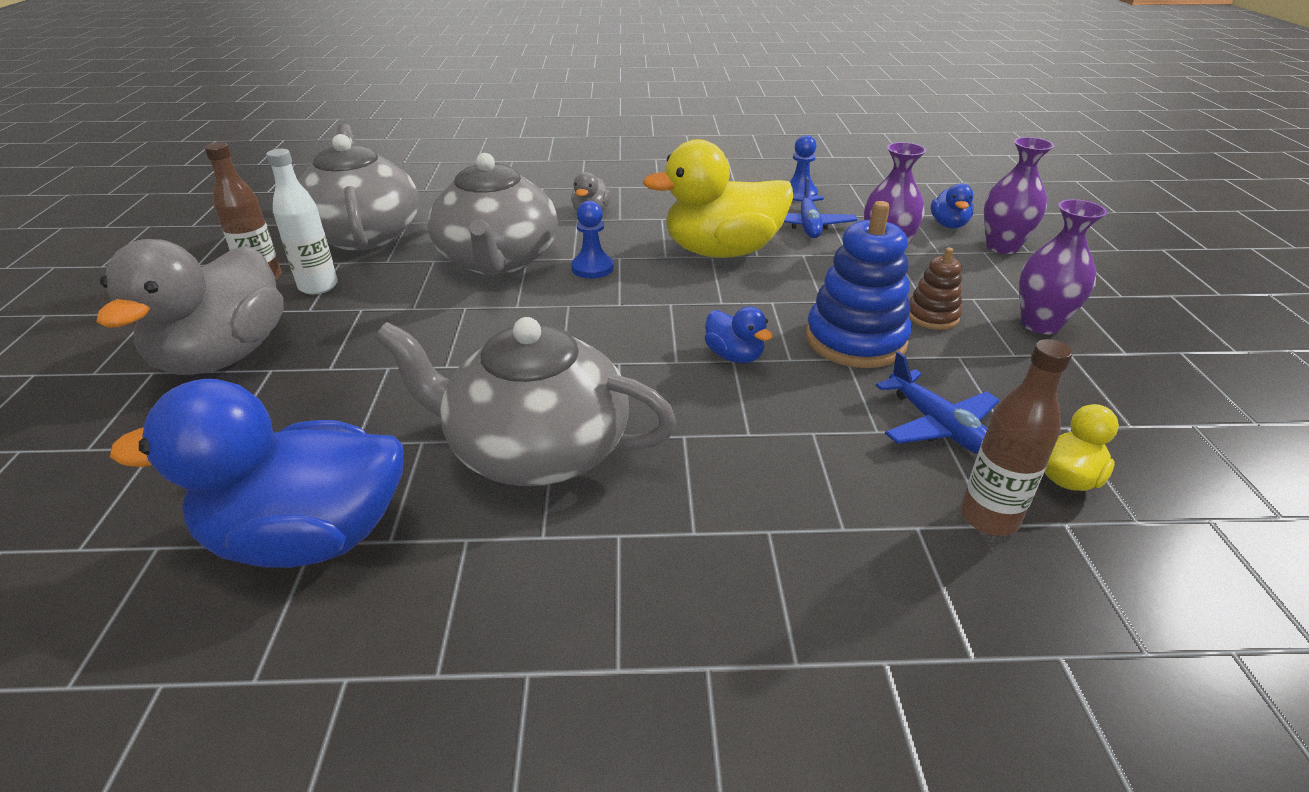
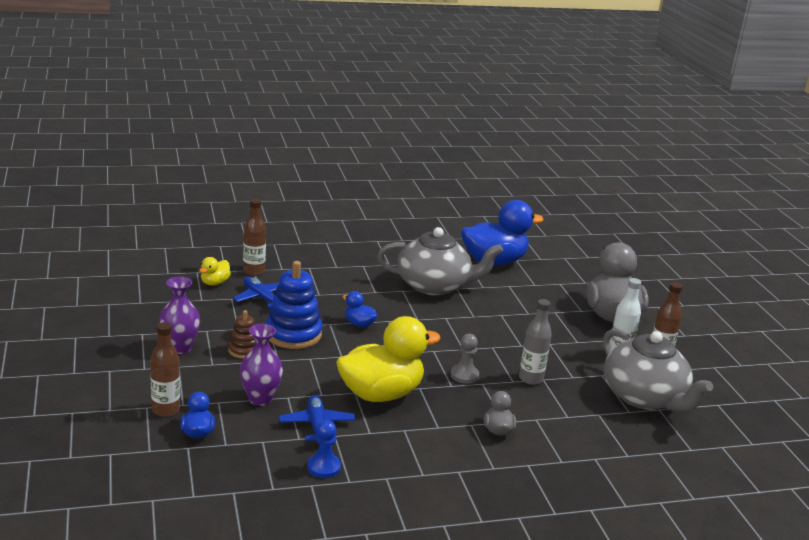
camera: 165 degrees right, 10 degrees down
(498, 260) = (530, 379): grey teapot -> grey bottle
(592, 268) = (464, 375): blue pawn -> grey pawn
(1002, 247) = (165, 410): purple vase -> brown bottle

